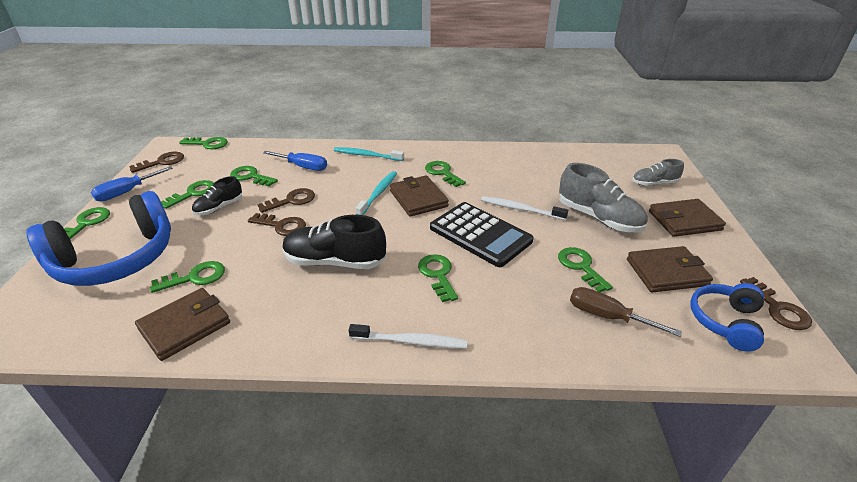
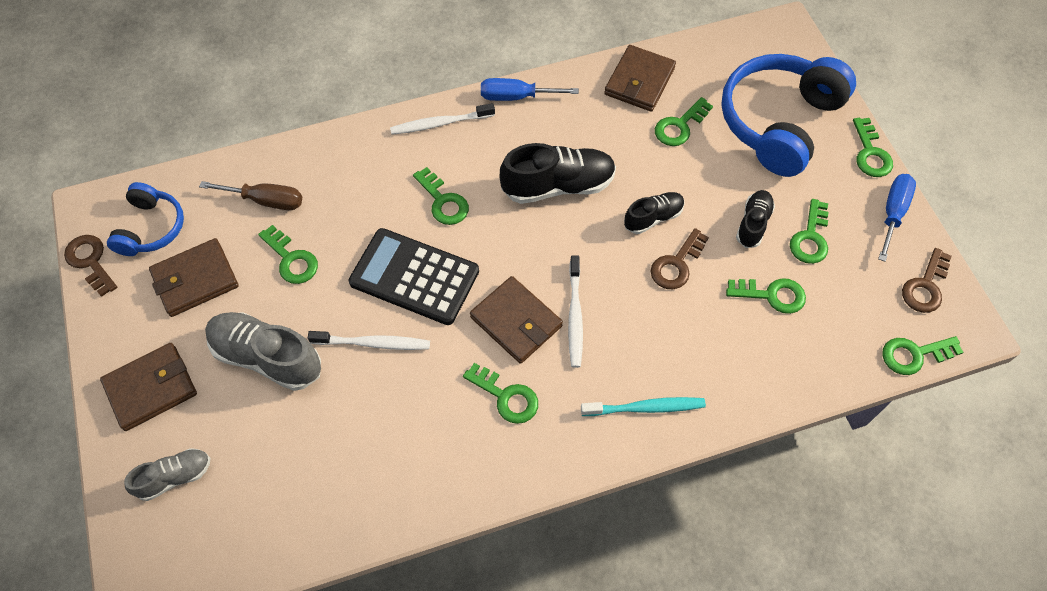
camera: 160 degrees right, 25 degrees up
(282, 226) = (653, 218): brown key -> black shoe
(303, 167) = (719, 343): blue screwdriver -> blue screwdriver (516, 97)
(378, 193) = (575, 315): turquoise toothbrush -> white toothbrush

